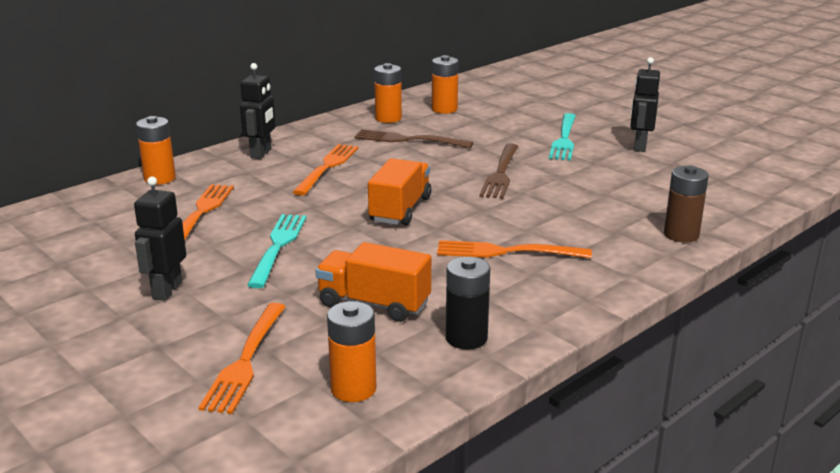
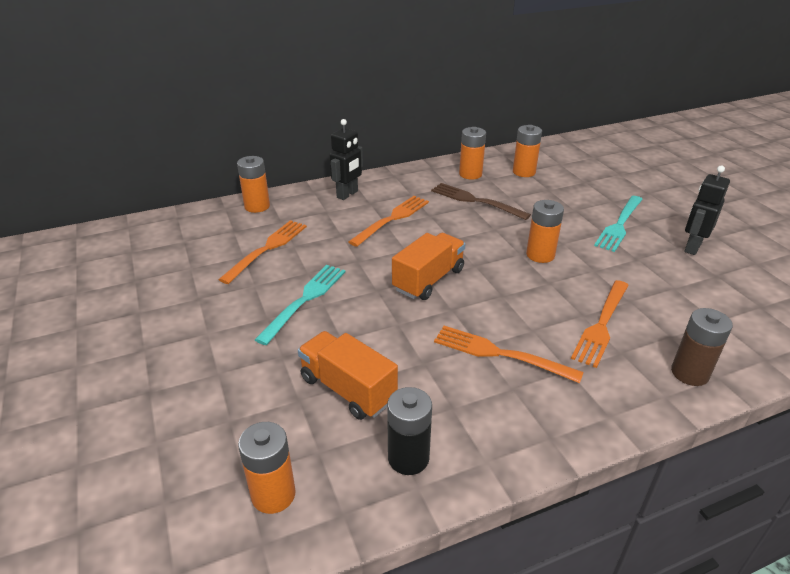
camera: 20 degrees right, 10 degrees up
(167, 290) = (192, 329): black robot -> none
(246, 360) = (205, 429): orange fork -> orange fork (602, 324)
(501, 173) = (540, 255): brown fork -> orange battery

